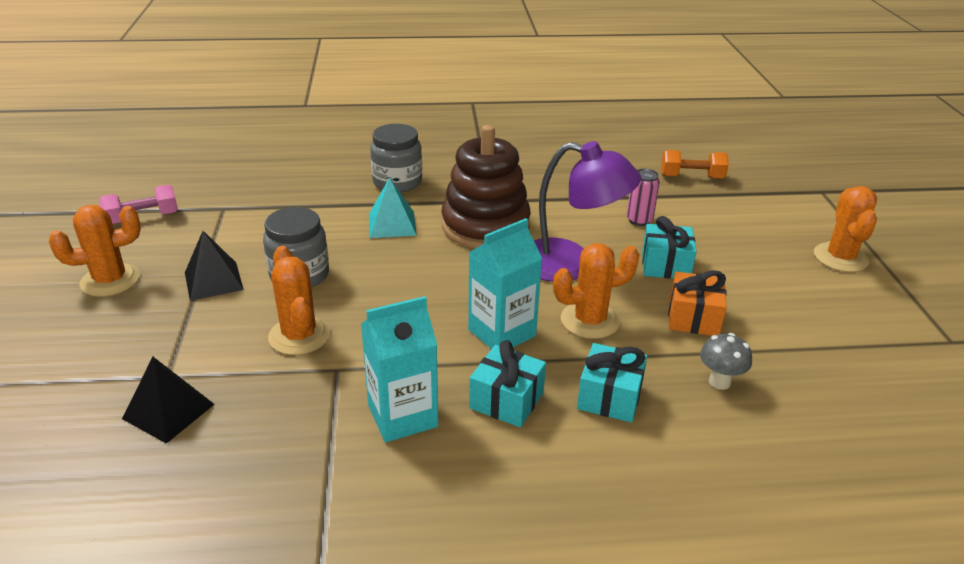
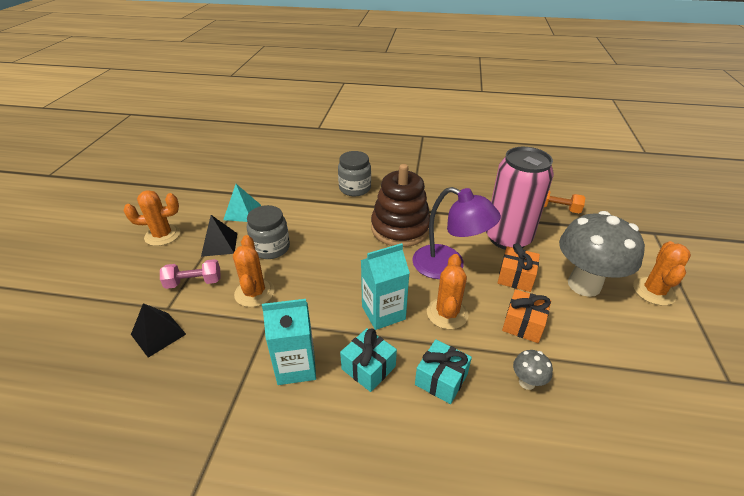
camera: 15 degrees right, 5 degrees up
(142, 218) = (197, 195): pink dumbbell -> pink dumbbell (194, 282)
(392, 224) = (340, 219): turquoise pyramid -> turquoise pyramid (242, 212)
(590, 320) = (447, 313): orange cactus -> orange cactus turned 75 degrees counterclockwise
(639, 220) = (508, 238): pink can -> pink can, size x2.50
(665, 265) = (515, 277): turquoise gift -> orange gift
(754, 262) = (584, 285): none -> grey mushroom

